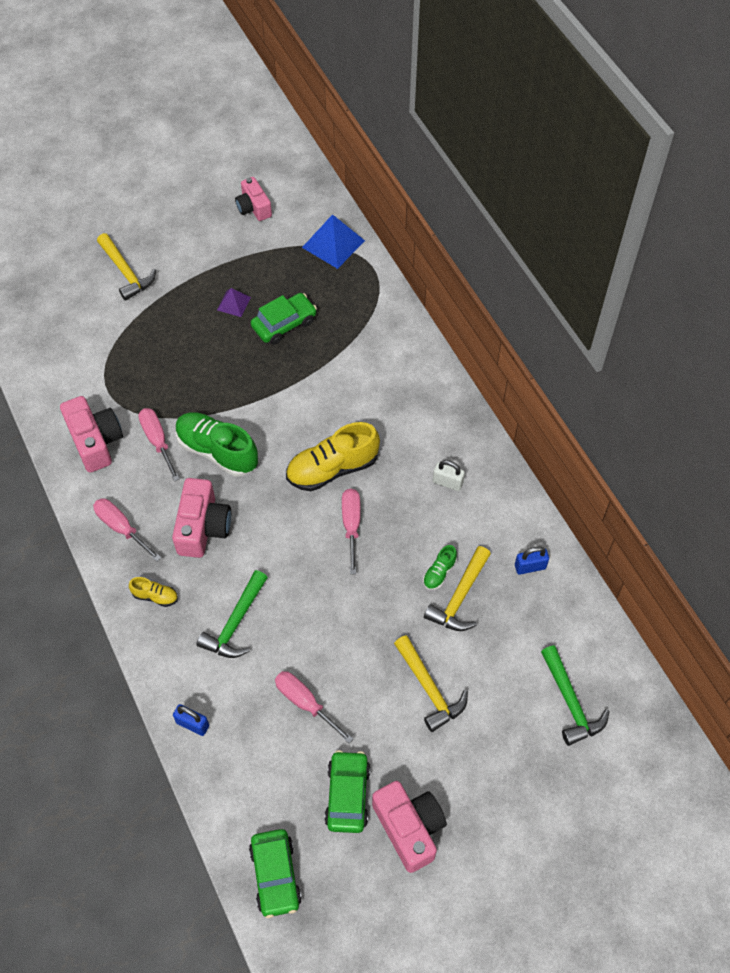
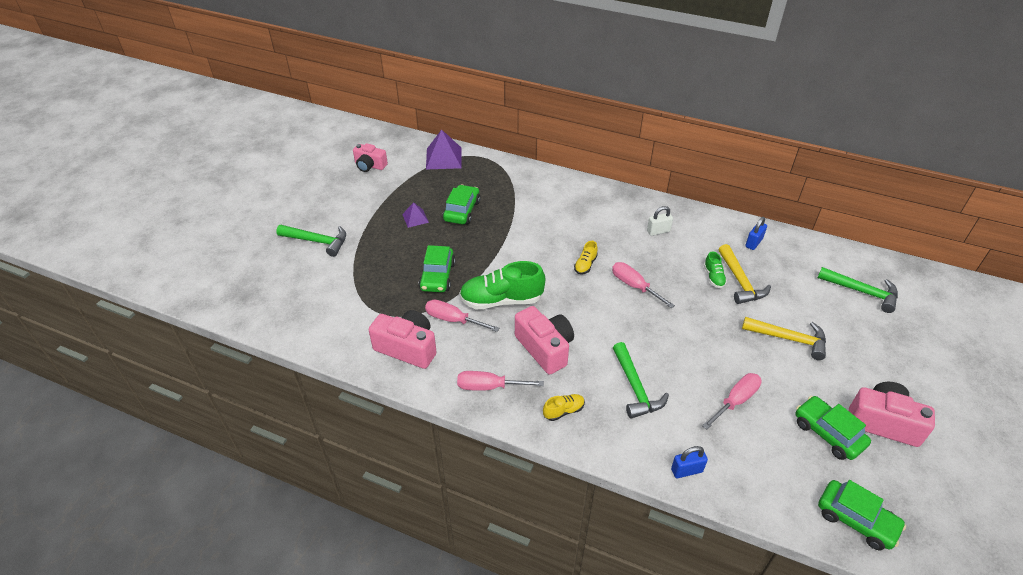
camera: 40 degrees left, 15 degrees down
(126, 272) = (317, 241): yellow hammer -> green hammer
(189, 385) = (437, 276): none -> green car
(305, 703) = (735, 401): pink screwdriver -> pink screwdriver turned 135 degrees clockwise
(332, 468) = (585, 265): yellow shoe -> yellow shoe, size x0.47
(333, 244) = (443, 158): blue pyramid -> purple pyramid

